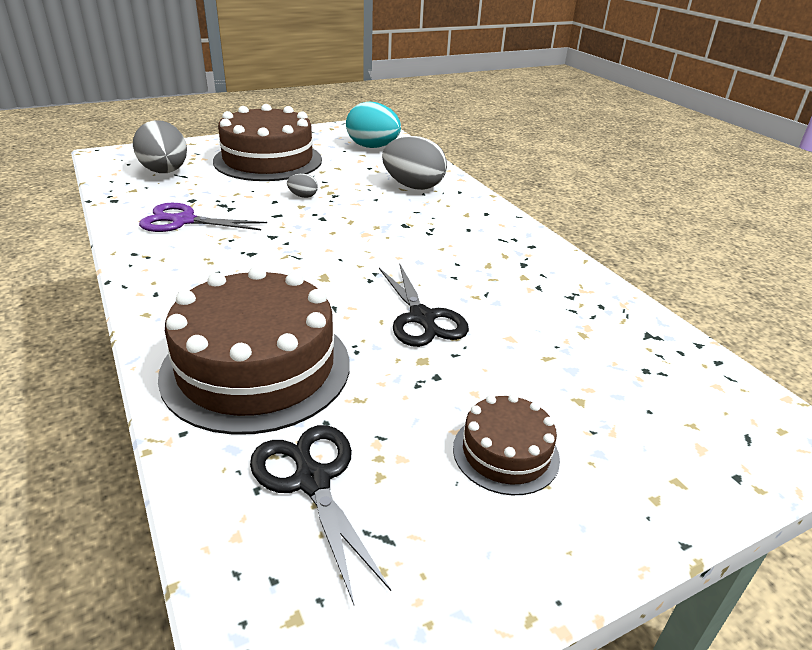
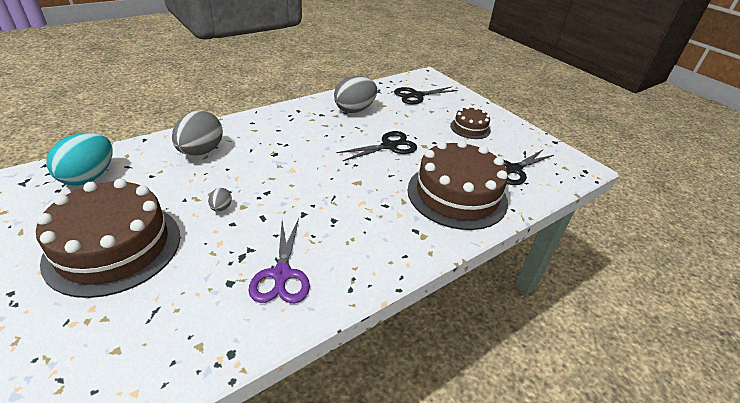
camera: 100 degrees left, 5 degrees up
(165, 172) = (139, 333): grey egg -> grey egg (354, 109)
(654, 389) = (416, 96): none -> black scissors

